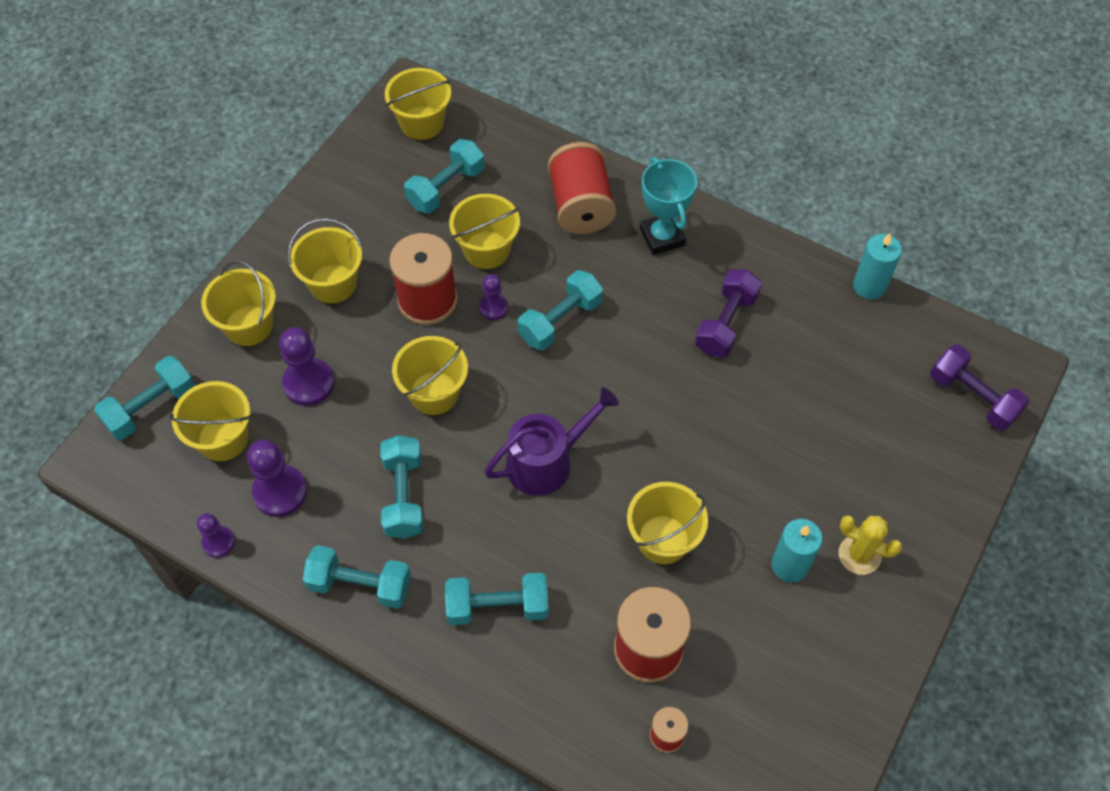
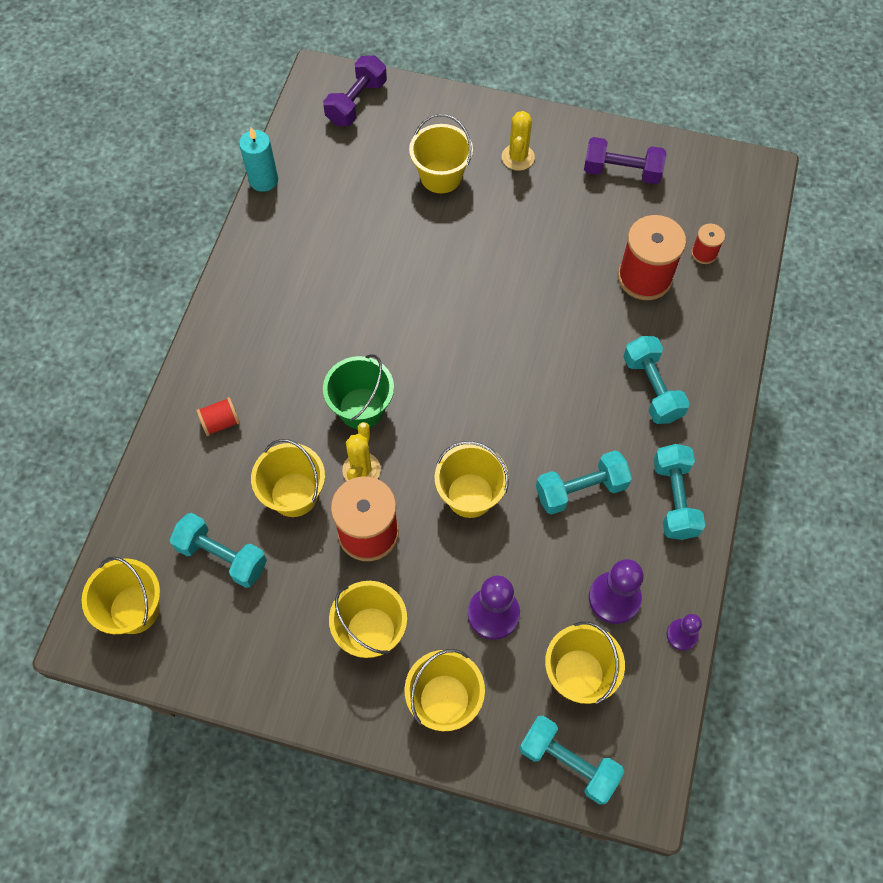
camera: 105 degrees left, 5 degrees up
(493, 307) = (361, 470): purple pawn -> yellow cactus
(546, 461) = (509, 385): purple watering can -> none
(560, 321) = (361, 408): turquoise dumbbell -> green bucket
(581, 206) = (221, 422): red spool -> red spool, size x0.49
(662, 237) = (244, 344): turquoise trophy -> none
(663, 539) = (551, 285): yellow bucket -> yellow bucket (441, 176)
(725, 323) = (330, 277): purple dumbbell -> purple dumbbell (621, 172)
(790, 565) = (542, 199): turquoise candle -> none

